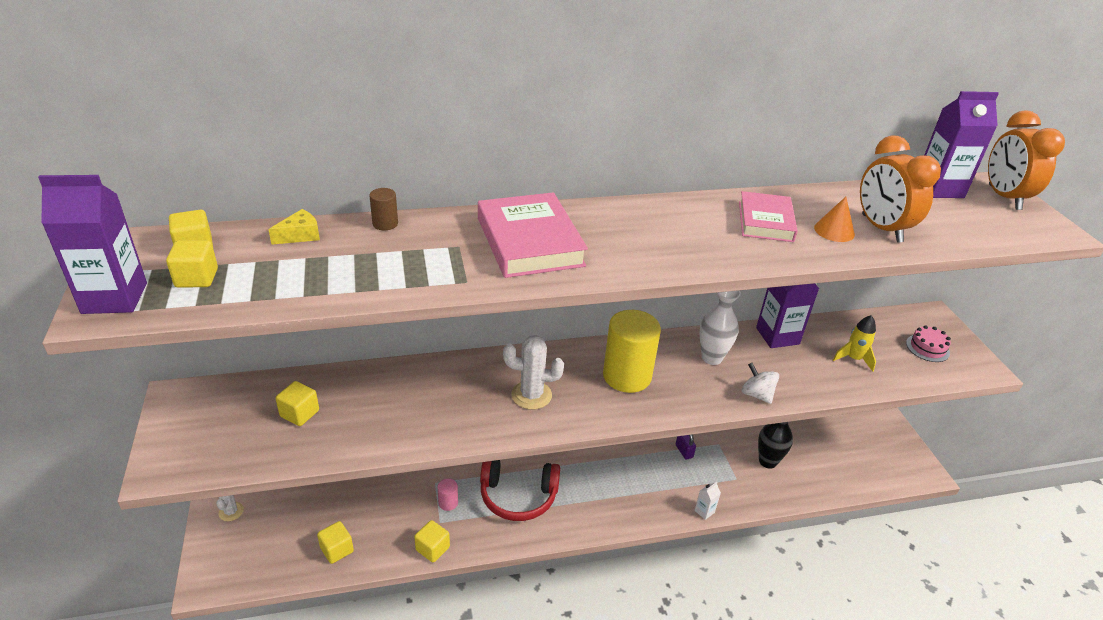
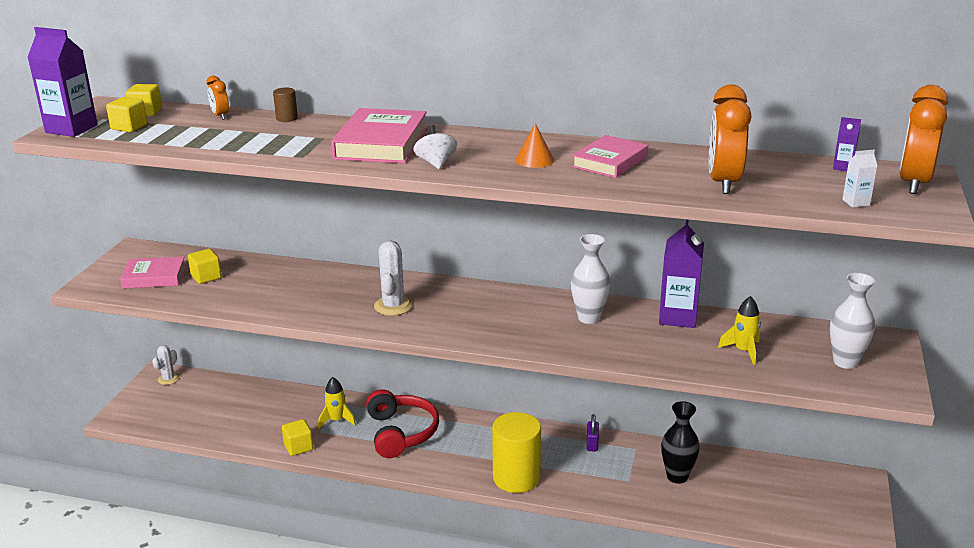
camera: 30 degrees right, 10 degrees down
(235, 431) = (154, 277): none -> pink book
(300, 235) = (220, 116): yellow cheese -> orange clock
(337, 550) = (225, 425): yellow cube -> none
(448, 503) = (337, 420): pink cylinder -> yellow rocket
(518, 496) = (401, 433): red headphones -> red headphones turned 135 degrees counterclockwise
(531, 395) = (393, 306): white cactus -> white cactus turned 60 degrees clockwise
(627, 376) = (491, 312): yellow cylinder -> yellow cylinder (516, 478)
(704, 511) = (570, 495): white carton -> white carton (856, 202)
(756, 394) = (604, 352): white spinning top -> white spinning top (436, 163)
(834, 231) = (670, 177): orange cone -> orange cone (534, 160)
(927, 348) = (845, 362): pink cake -> white vase
(939, 189) = (843, 167): purple carton -> purple carton, size x0.46

